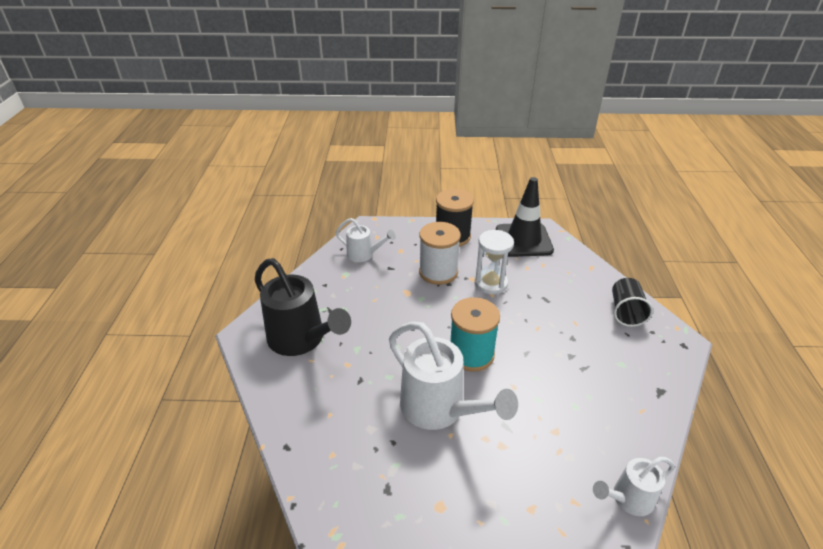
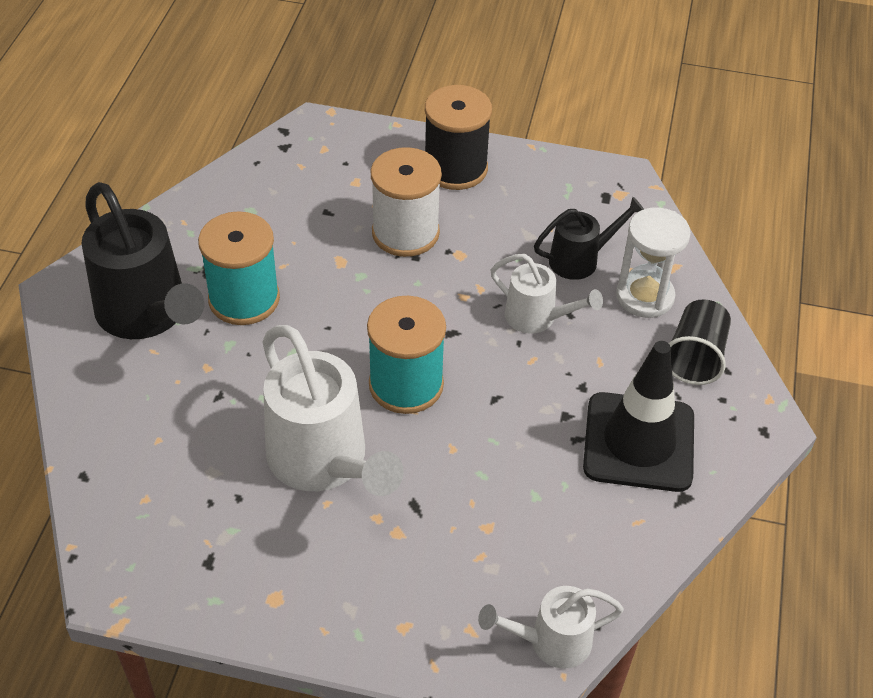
camera: 10 degrees right, 10 degrees up
(357, 321) = (244, 299): none -> turquoise spool
(364, 255) = (291, 180): white watering can -> white watering can (537, 318)
(491, 283) = (487, 268): white hourglass -> white hourglass (645, 296)
(523, 240) = (578, 195): black traffic cone -> black traffic cone (639, 442)
(539, 271) = (580, 259): none -> black watering can

